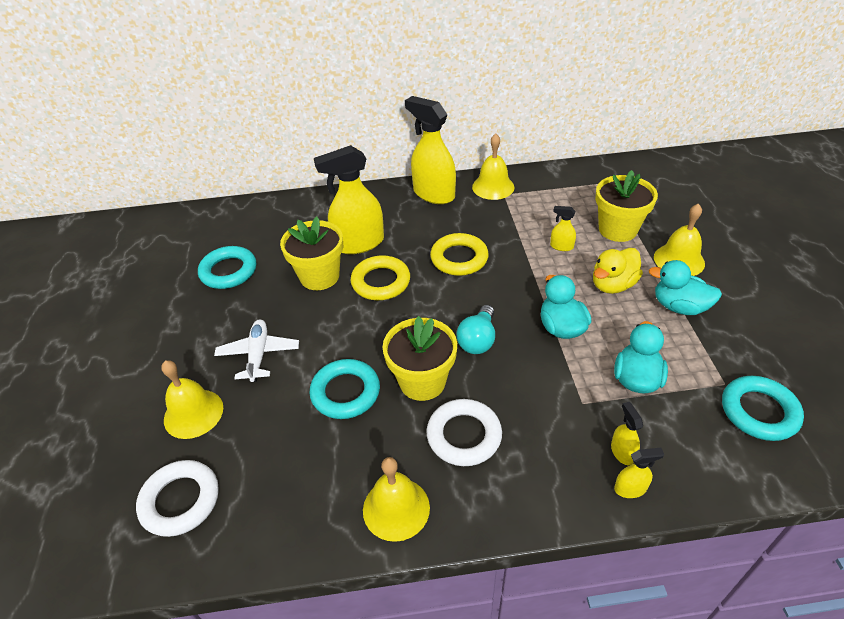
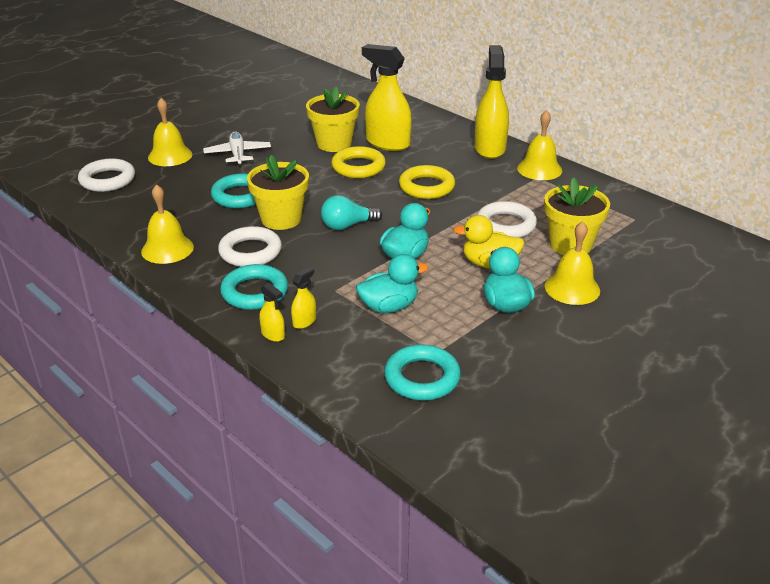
camera: 50 degrees right, 10 degrees down
(228, 271) = (297, 113): turquoise ring -> turquoise ring (255, 292)
(258, 355) = (238, 154): white plane -> white plane turned 60 degrees counterclockwise
(561, 246) = (506, 225): yellow spray bottle -> white ring

